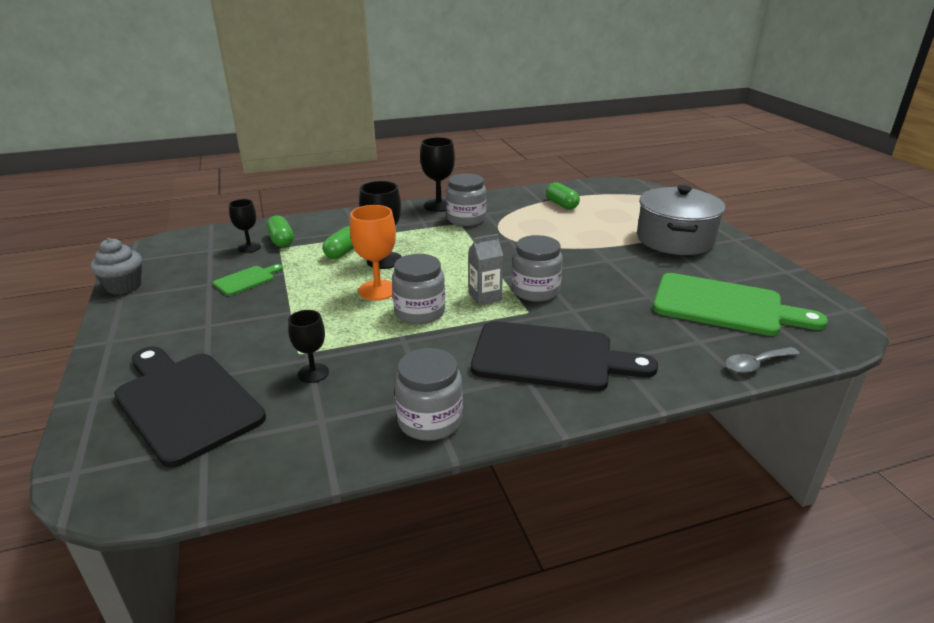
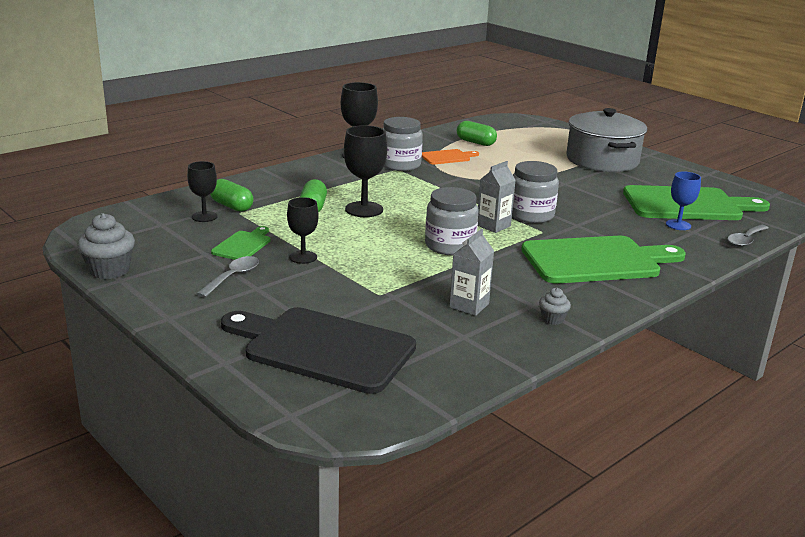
camera: 25 degrees left, 5 degrees down
(202, 310) = (233, 277): none -> grey spoon
(313, 373) = (413, 306): black goblet -> black goblet (303, 257)
(365, 385) = (469, 305): none -> grey carton
(378, 290) = (389, 234): orange goblet -> none
(430, 421) = (552, 319): grey jar -> grey cupcake
(518, 217) = (447, 157): none -> orange cutting board
(550, 357) = (596, 260): black cutting board -> green cutting board
(688, 330) = (678, 225): none -> blue goblet

